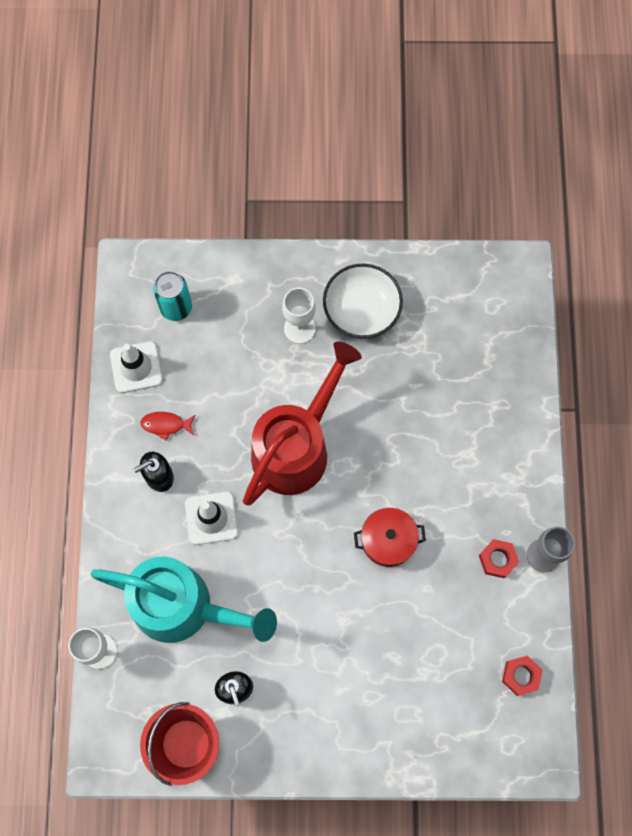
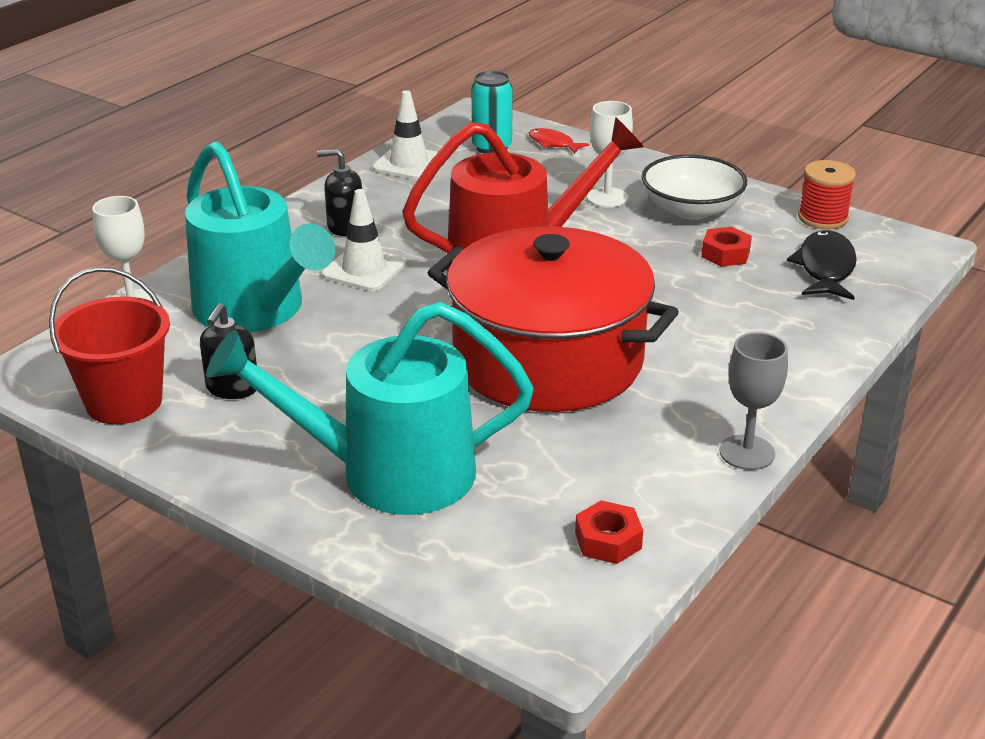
camera: 35 degrees right, 40 degrees down
(166, 425) = (393, 202): red fish -> red fish (553, 143)
(377, 702) = (386, 474): none -> turquoise watering can
(388, 540) = (548, 360): red pot -> red pot, size x2.36
(447, 269) = (823, 218): none -> red spool
(481, 333) = (825, 268): none -> black fish
(497, 559) = (677, 430): red nut -> red nut (725, 254)

